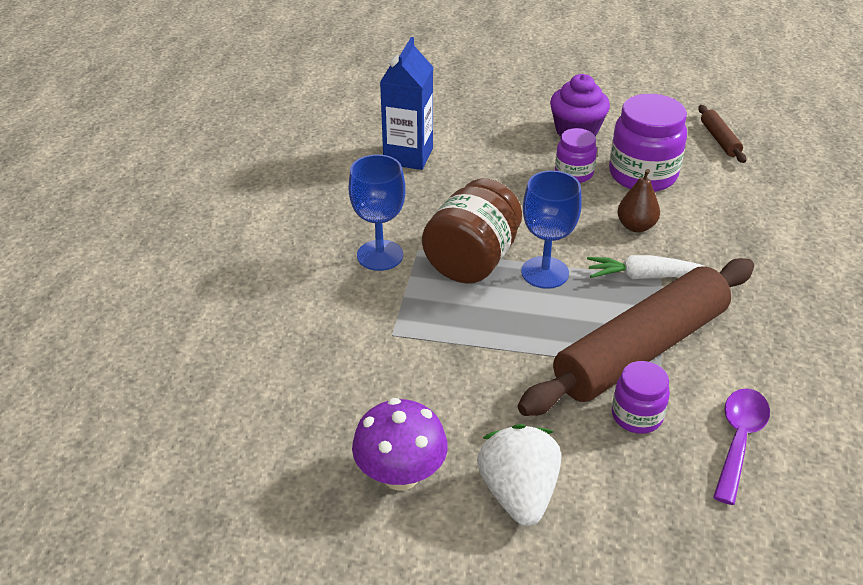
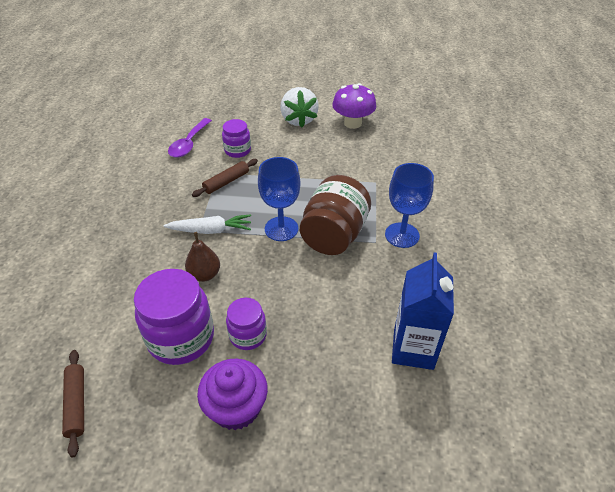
camera: 175 degrees right, 5 degrees up
(641, 350) = (226, 182): brown rolling pin -> brown rolling pin, size x0.41

